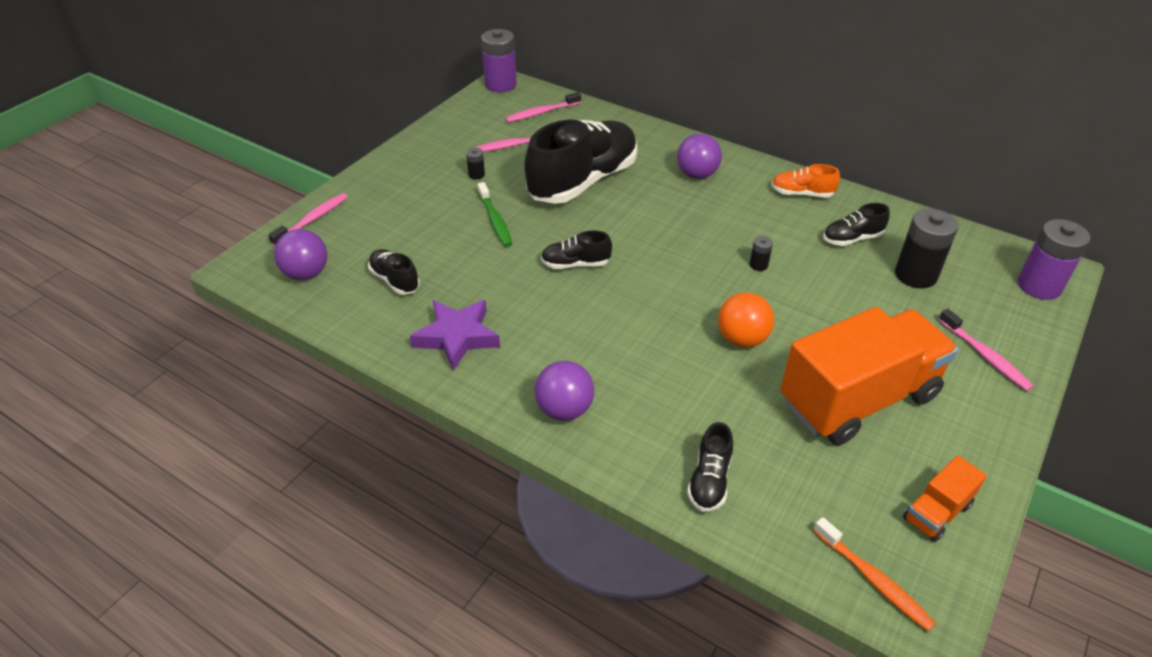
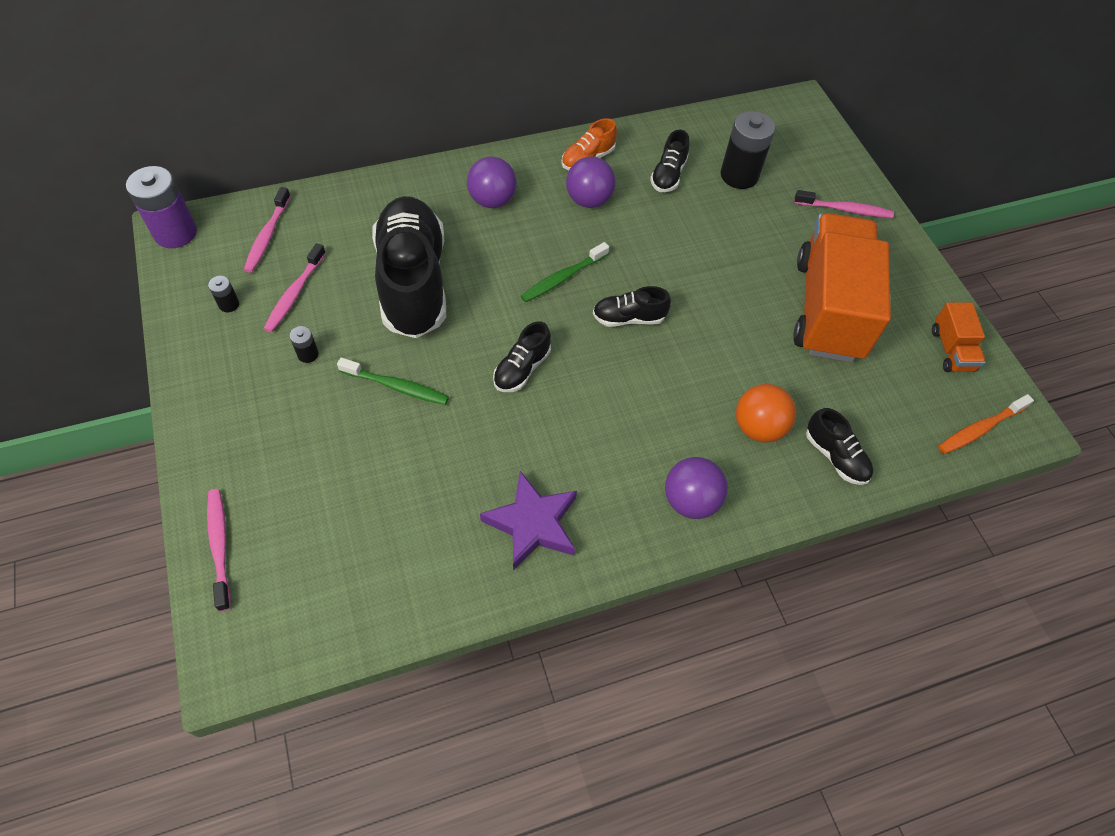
camera: 55 degrees left, 15 degrees up
(306, 273) = (309, 603): purple ball -> purple ball (589, 200)
(395, 280) = (402, 527): black shoe -> black shoe (629, 318)
(678, 240) = (563, 278): none -> green toothbrush
(742, 339) = (713, 326): orange ball -> orange ball (758, 427)
(758, 265) = (643, 251): black battery -> black battery (229, 304)
(873, 580) = (980, 429): orange toothbrush -> orange toothbrush turned 150 degrees clockwise
(1039, 286) = (807, 126): purple battery -> none

